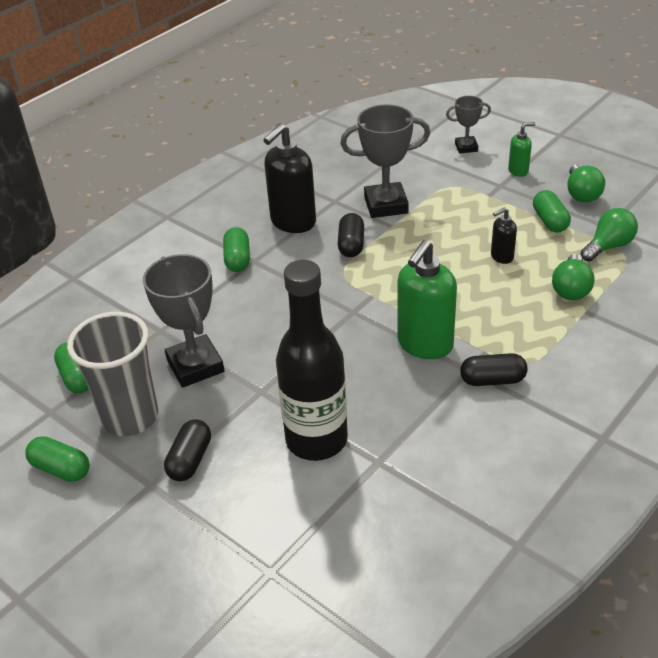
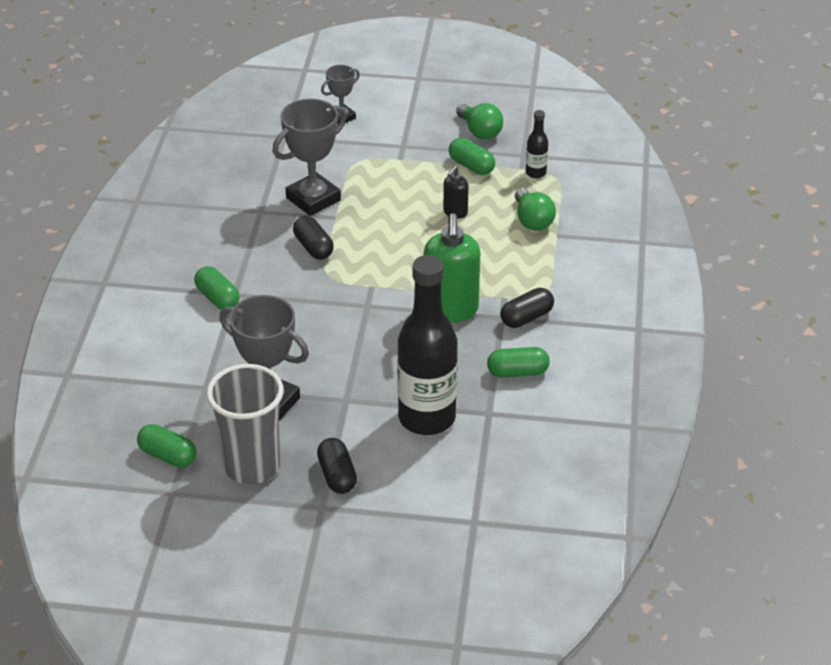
camera: 35 degrees left, 0 degrees up
(61, 469) = (232, 529): green capsule -> green capsule (517, 372)
(293, 222) = (238, 245): black soap dispenser -> none
(518, 171) = (408, 126): green soap dispenser -> none
(608, 246) = (535, 173): green light bulb -> black bottle

